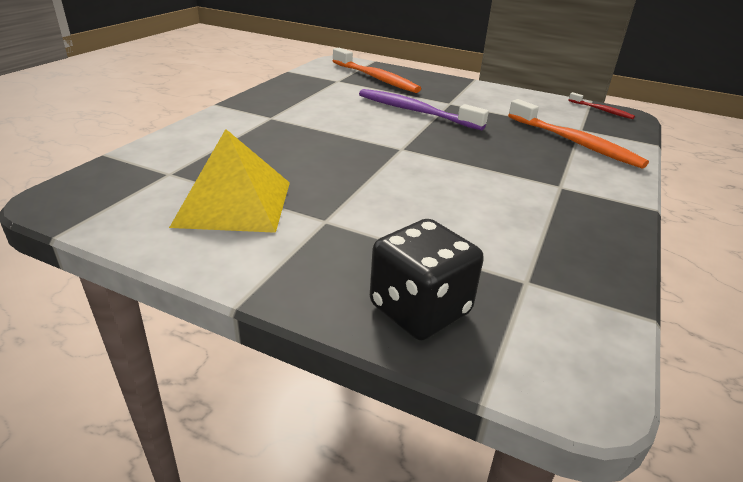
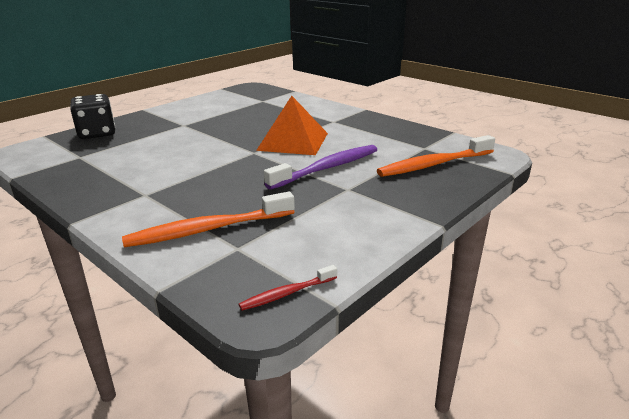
camera: 110 degrees right, 5 degrees down
(234, 203) = (219, 110): yellow pyramid -> none
(354, 131) = (293, 141): none -> orange pyramid

